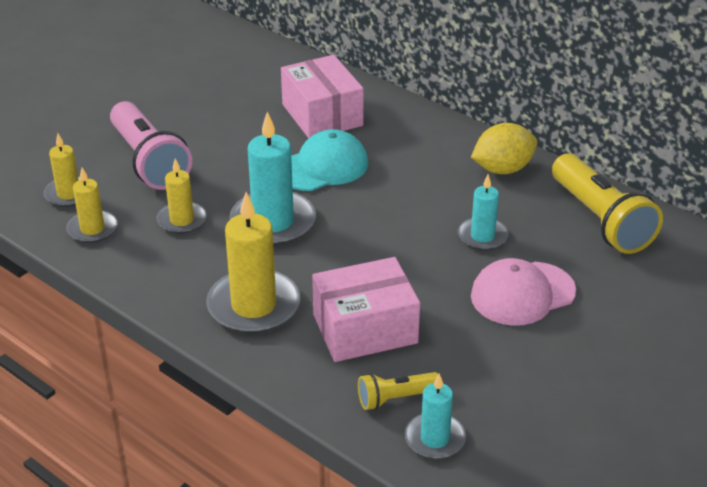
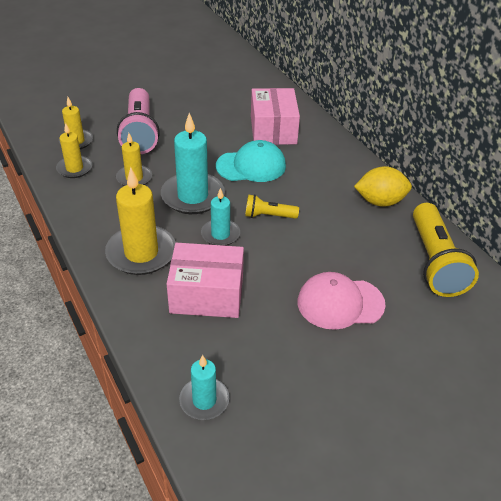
camera: 20 degrees right, 5 degrees up
(396, 398) = (195, 357): yellow flashlight -> yellow flashlight (268, 216)
(482, 236) = (335, 249): turquoise candle -> turquoise candle (220, 234)

